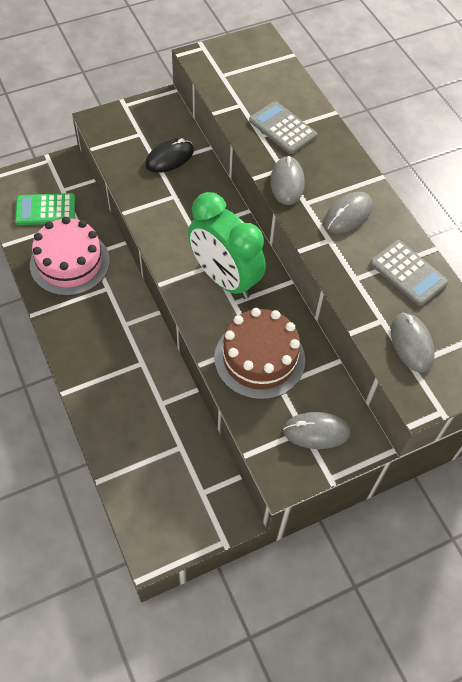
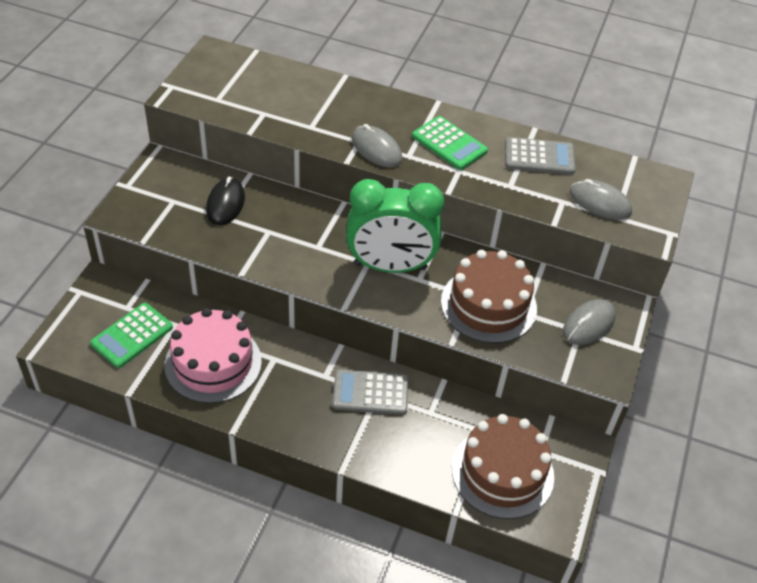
camera: 45 degrees left, 10 degrees down
(158, 483) = (502, 472): none -> brown cake
(282, 128) = (321, 111): grey calculator -> grey calculator (370, 393)
(348, 215) = (449, 144): grey mouse -> green calculator

